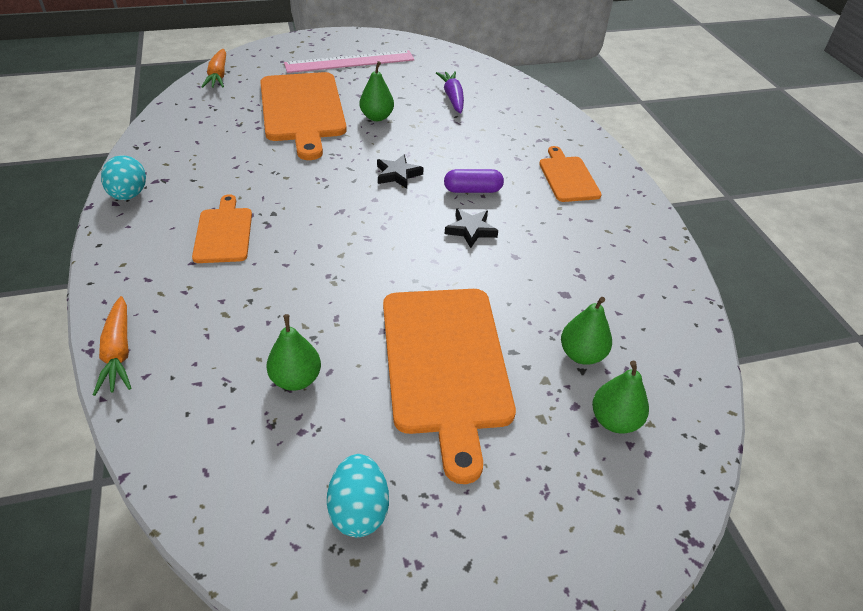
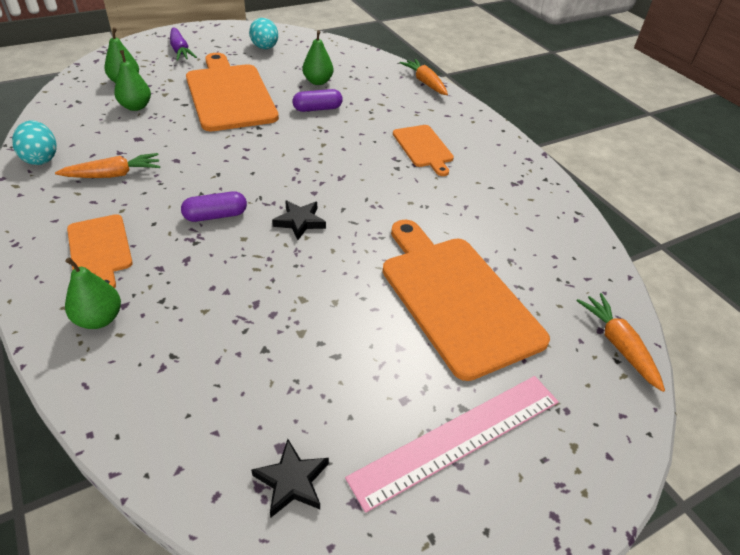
camera: 165 degrees right, 0 degrees up
(129, 195) = (526, 166): turquoise egg -> turquoise egg (41, 158)
(323, 315) = (317, 109): none -> purple capsule
(377, 117) = (355, 304): green pear -> green pear (99, 319)
(452, 98) = (254, 373): purple carrot -> purple carrot (180, 50)
(471, 230) = (216, 176): black star -> black star (292, 481)
(578, 246) = (113, 175): none -> orange carrot

